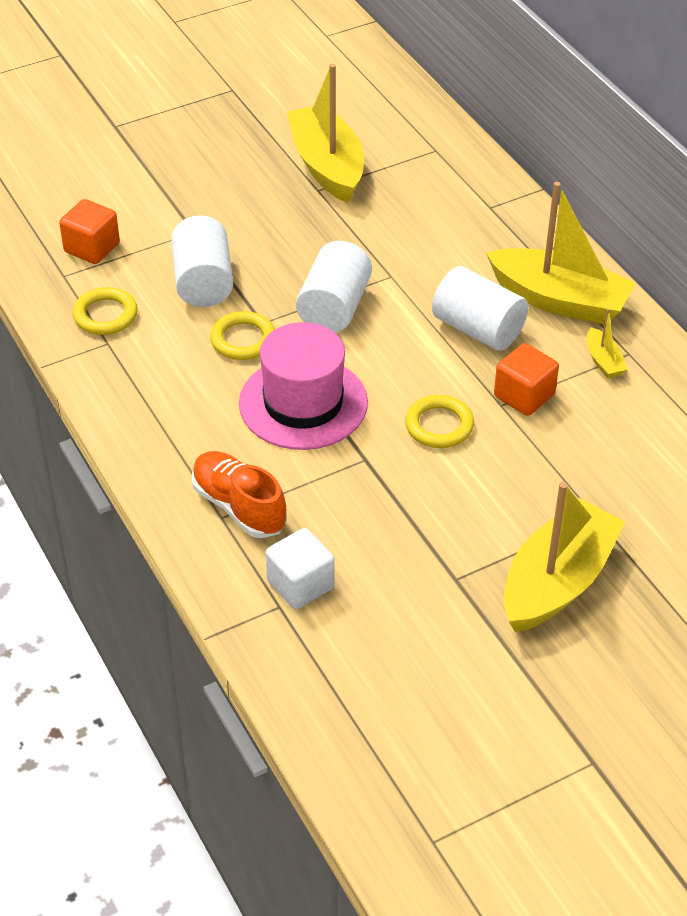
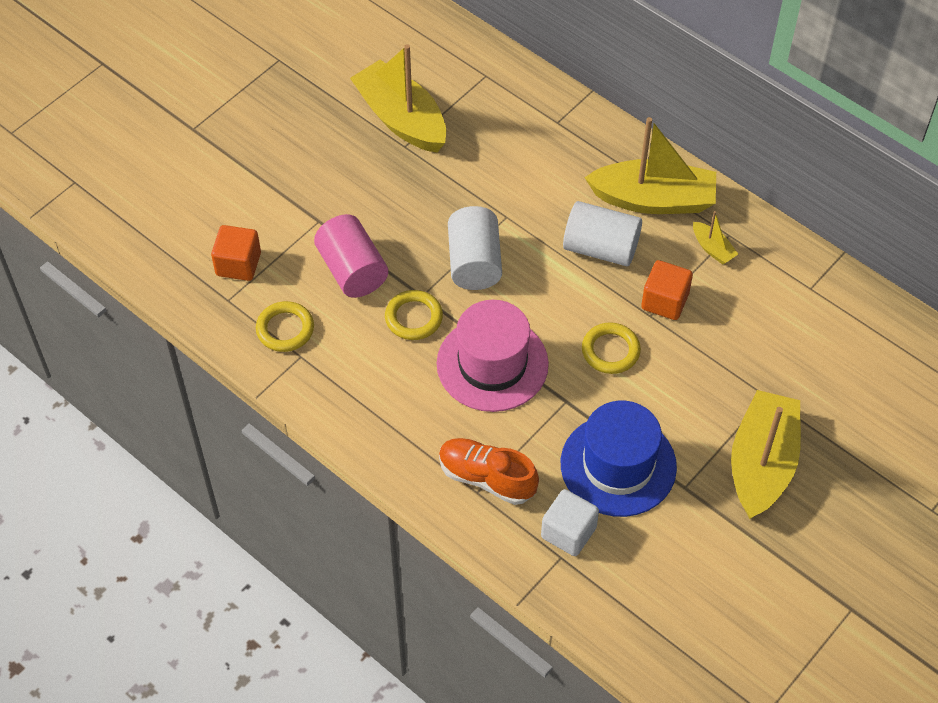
camera: 20 degrees left, 10 degrees up
(203, 282) = (352, 270): white cylinder -> pink cylinder
(390, 536) = (618, 465): none -> blue hat

